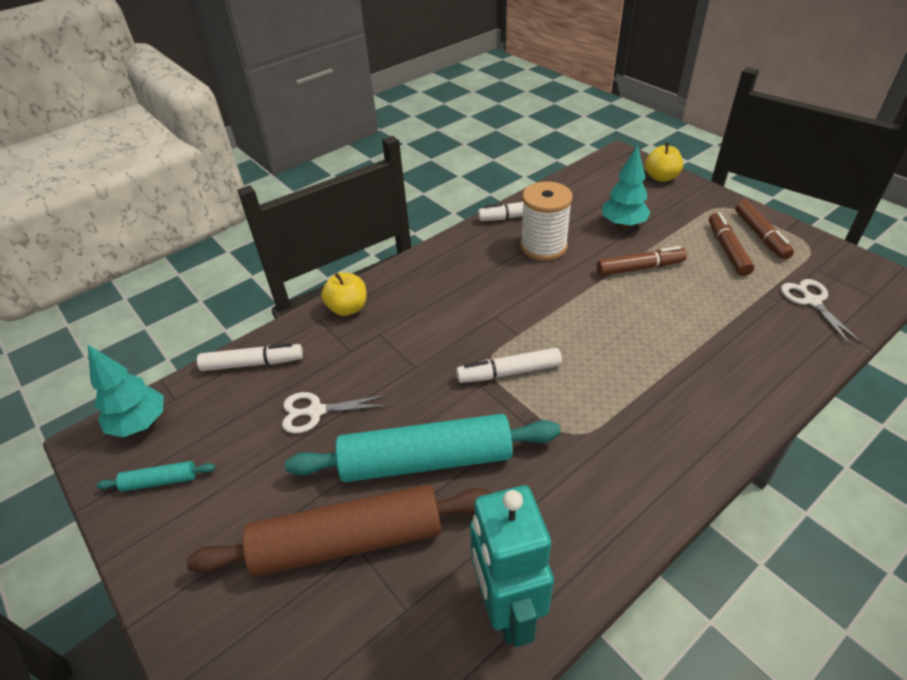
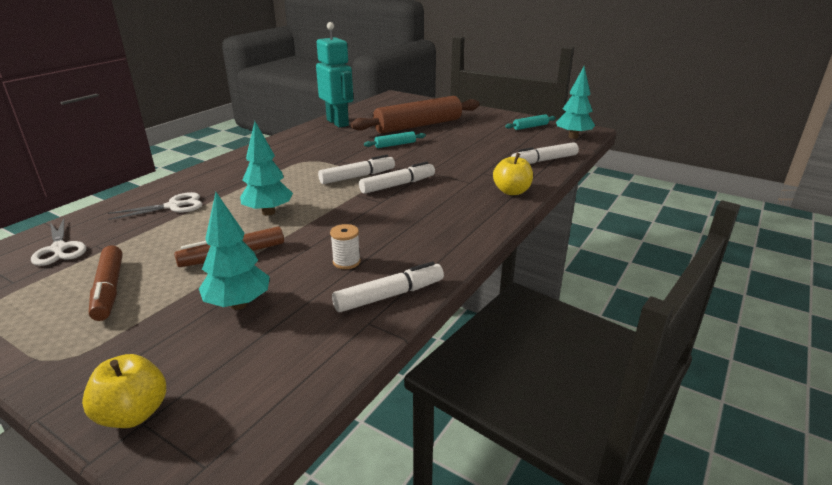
camera: 160 degrees right, 15 degrees down
(316, 411) = (476, 150): white scissors -> white scissors (173, 206)
(426, 460) = (395, 145): turquoise rolling pin -> turquoise rolling pin, size x0.42
(465, 344) = (397, 185): none -> white marker
(543, 247) = (346, 262): white spool -> white spool, size x0.48
(617, 320) = (268, 212): none -> turquoise tree
(760, 235) = (43, 316): brown marker -> none

